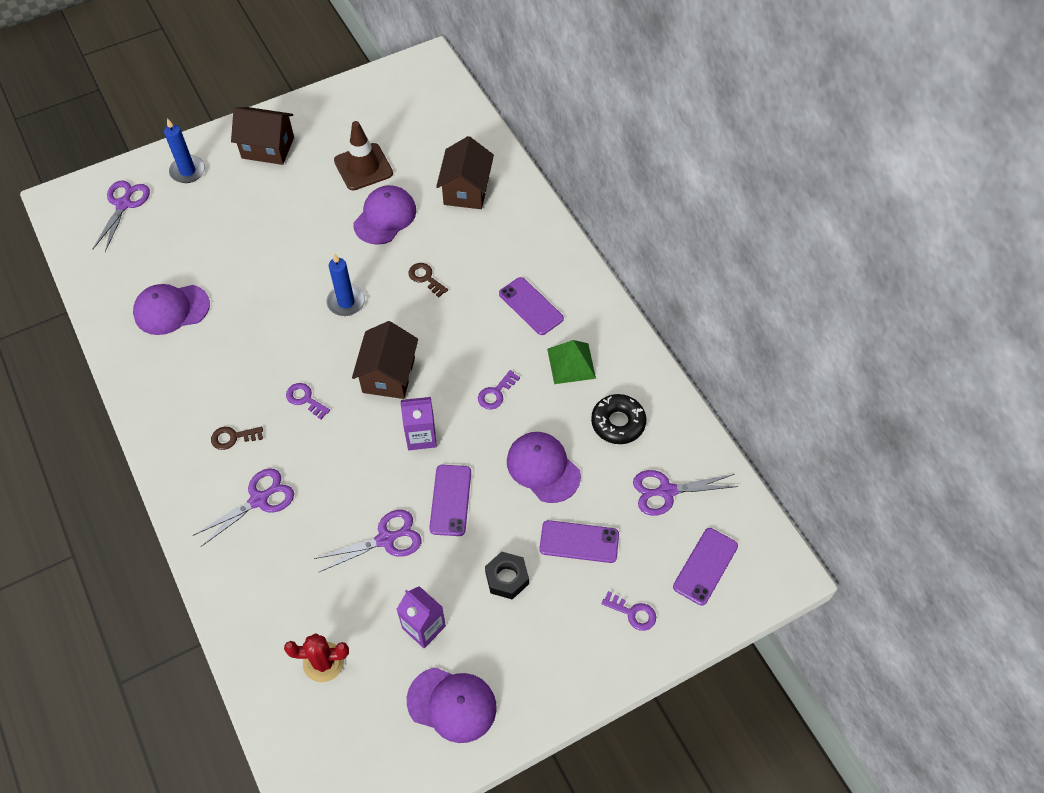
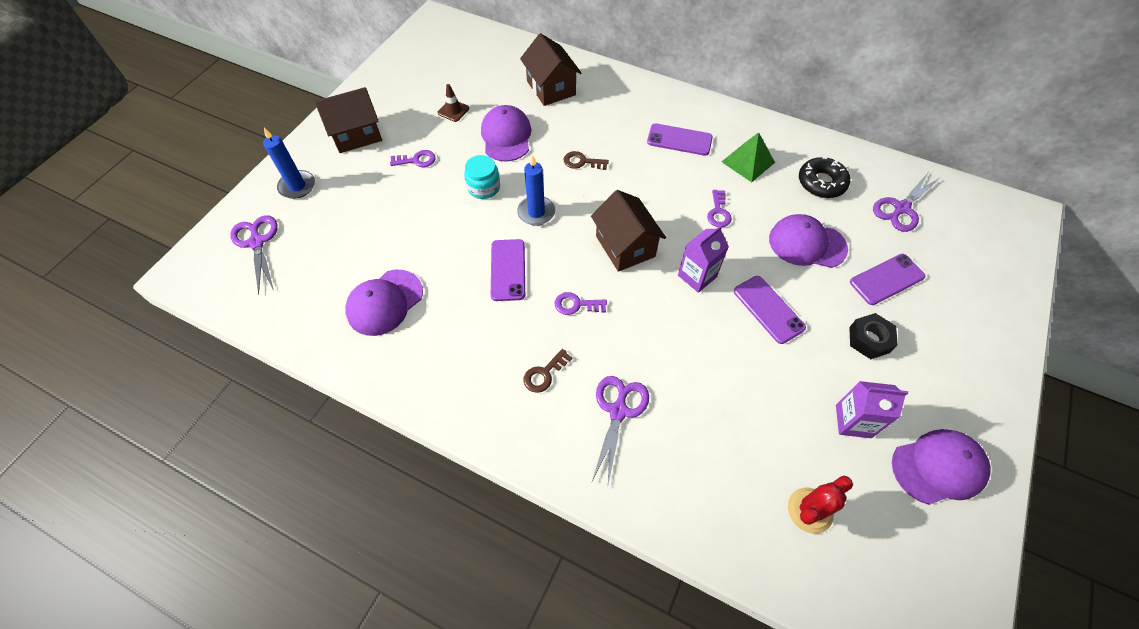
camera: 35 degrees left, 0 degrees up
(325, 255) = (484, 187): none -> turquoise jar
(363, 167) = (453, 111): brown traffic cone -> brown traffic cone, size x0.53
(385, 539) = (752, 372): purple scissors -> none
(633, 613) = (975, 305): purple key -> purple key (416, 160)
(705, 566) = (979, 242): purple phone -> purple phone (508, 270)

